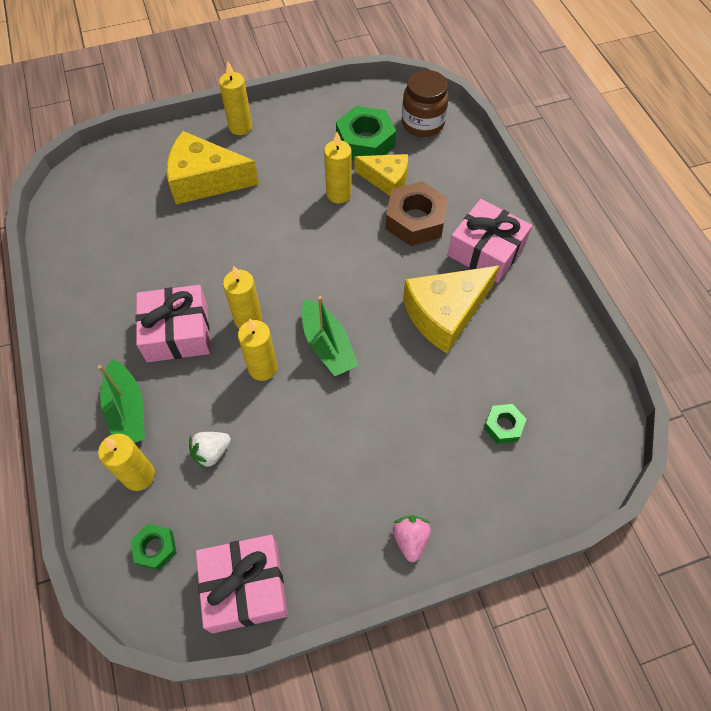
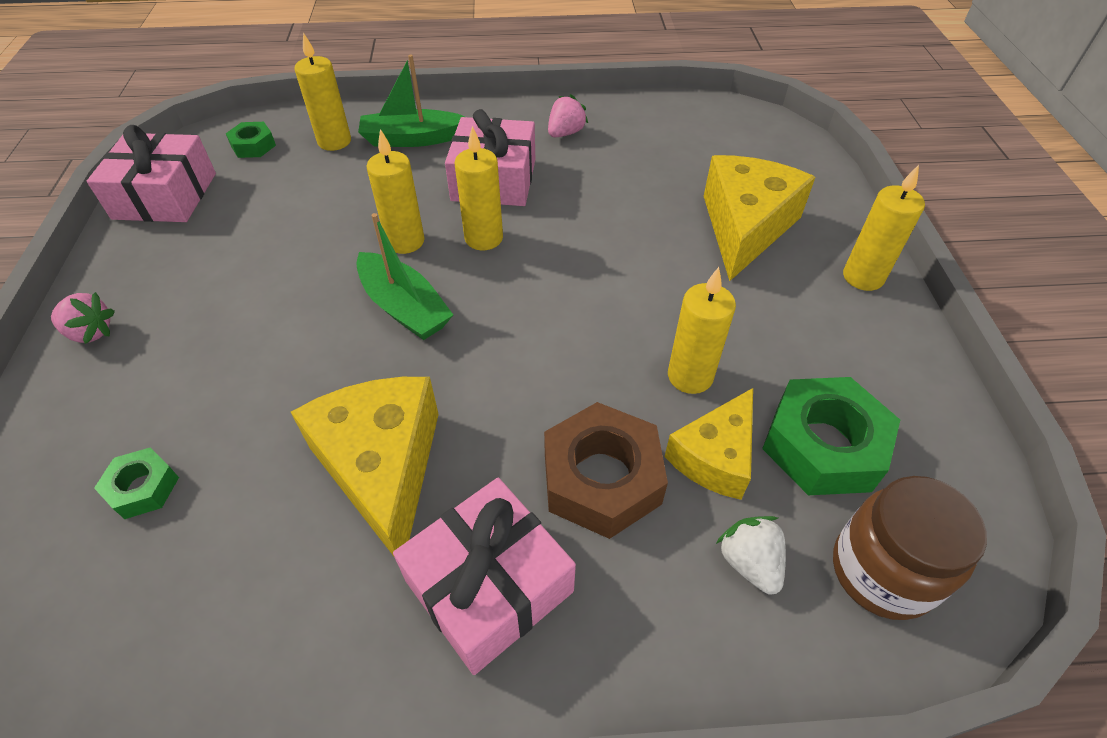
camera: 105 degrees right, 10 degrees down
(105, 299) = (565, 133): none -> pink strawberry
(211, 453) = (324, 189): white strawberry -> white strawberry (749, 562)
(327, 345) = (404, 307): green boat -> green boat turned 120 degrees counterclockwise

